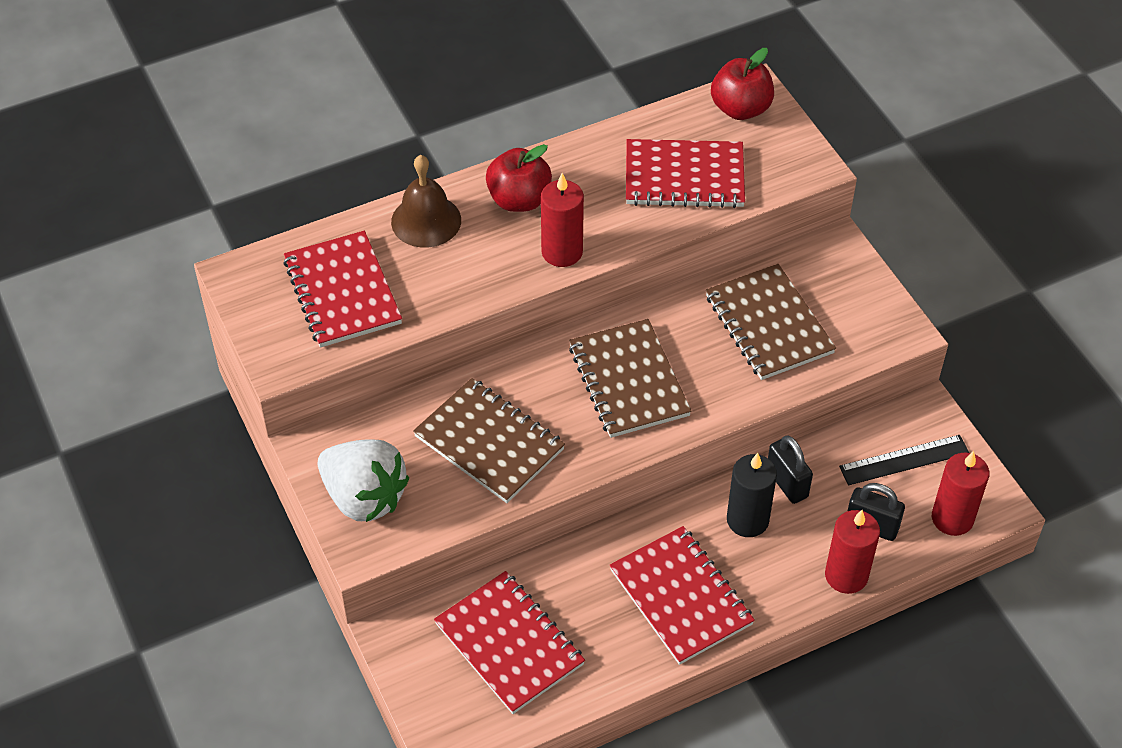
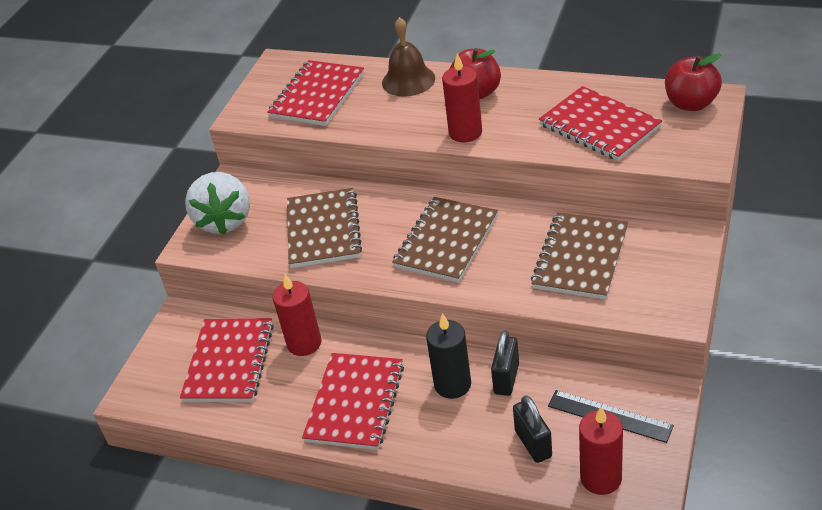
camera: 50 degrees right, 10 degrees down
(846, 575) = (477, 463): red candle -> red candle (304, 343)

